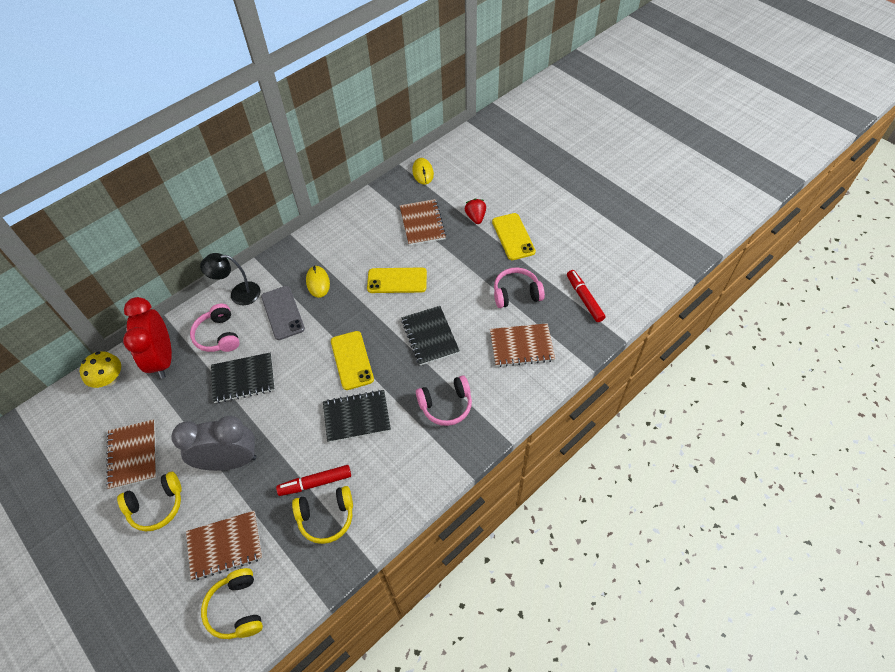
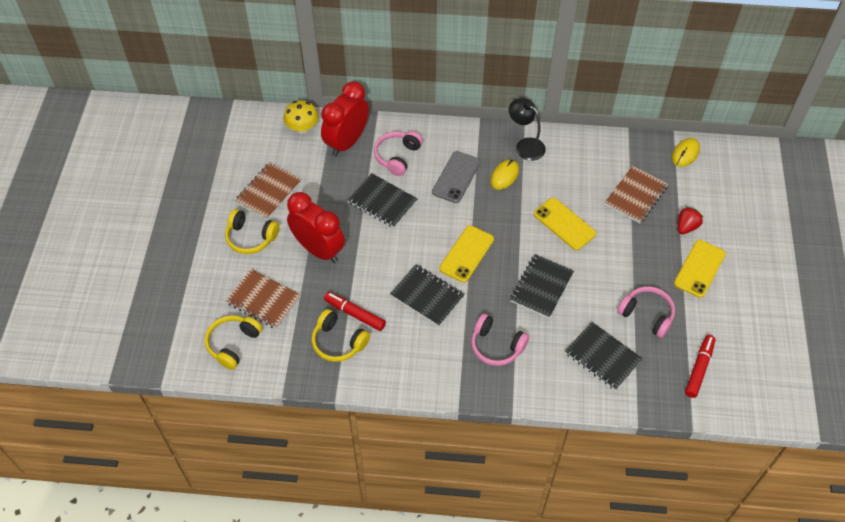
camera: 45 degrees right, 0 degrees up
(230, 461) = (319, 249): grey clock -> red clock
(238, 294) = (441, 137): black lamp -> black lamp (525, 145)
(521, 346) = (602, 357): brown notebook -> black notebook

